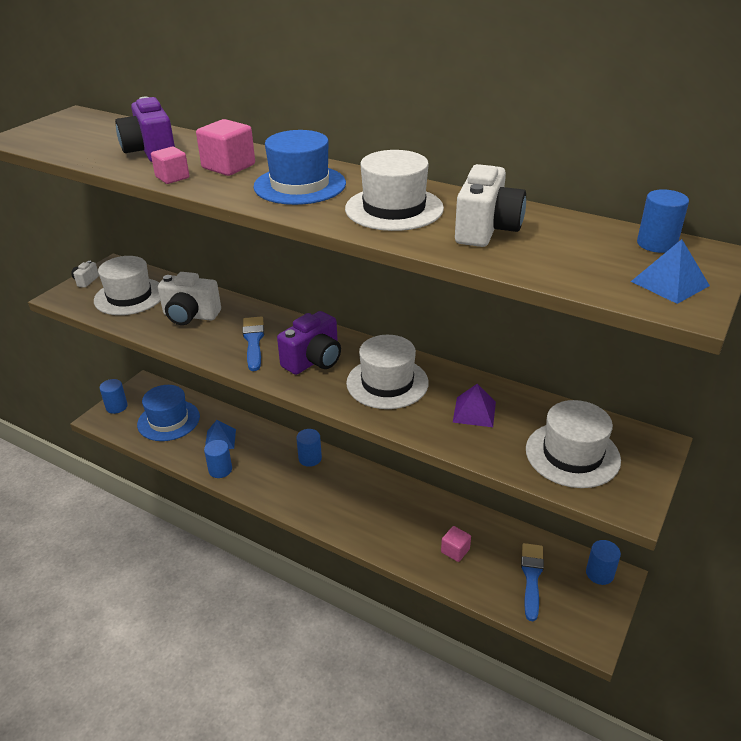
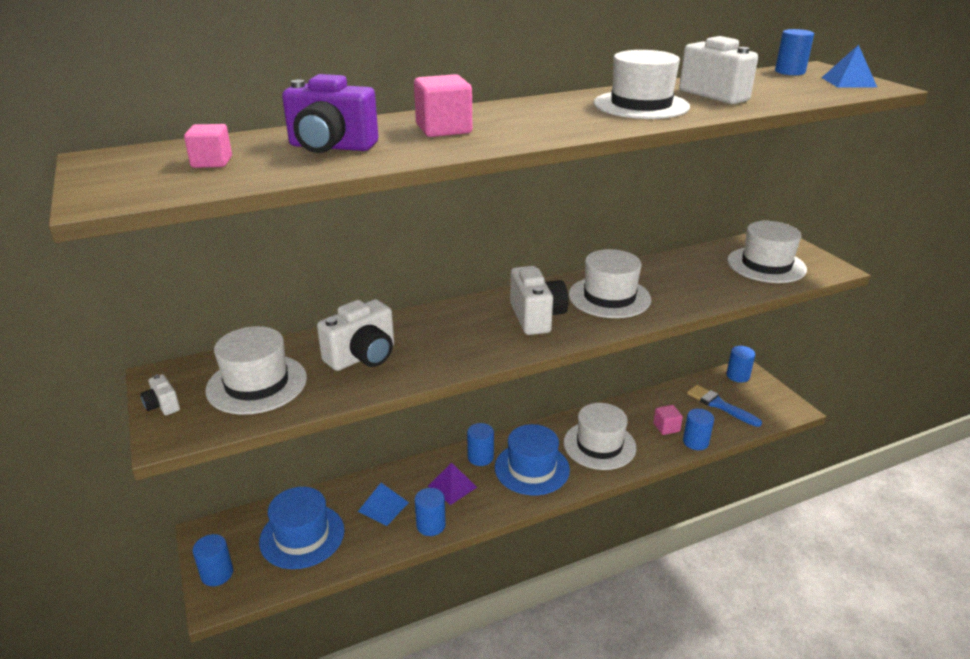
camera: 55 degrees left, 5 degrees down
(172, 177) = (429, 151): pink cube -> pink cube (212, 162)
(253, 341) = (463, 336): blue brush -> none
(300, 185) = (540, 118): blue hat -> blue hat (532, 468)
(314, 361) = (536, 317): purple camera -> white camera
(387, 517) = (599, 445): none -> white hat
(454, 579) = (695, 442): none -> blue cylinder
(474, 411) = (685, 278): purple pyramid -> purple pyramid (452, 486)

